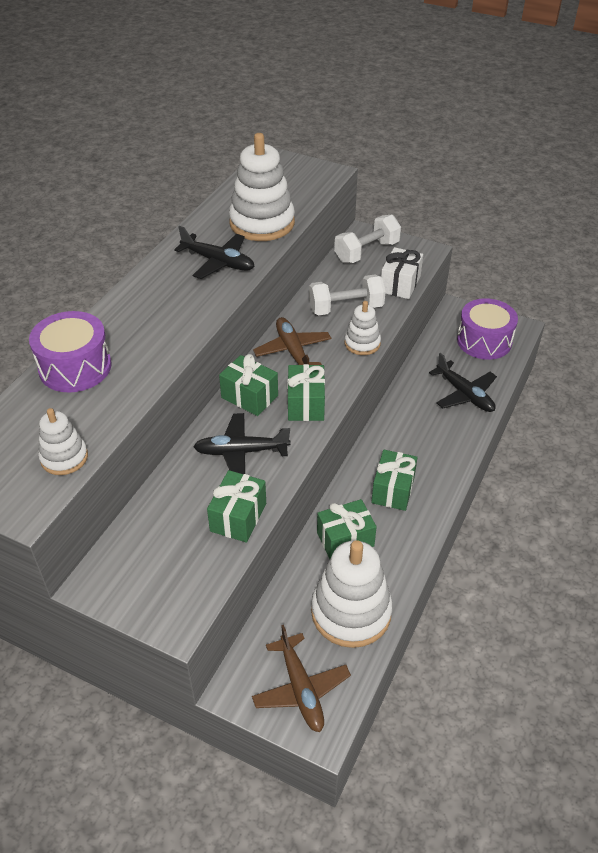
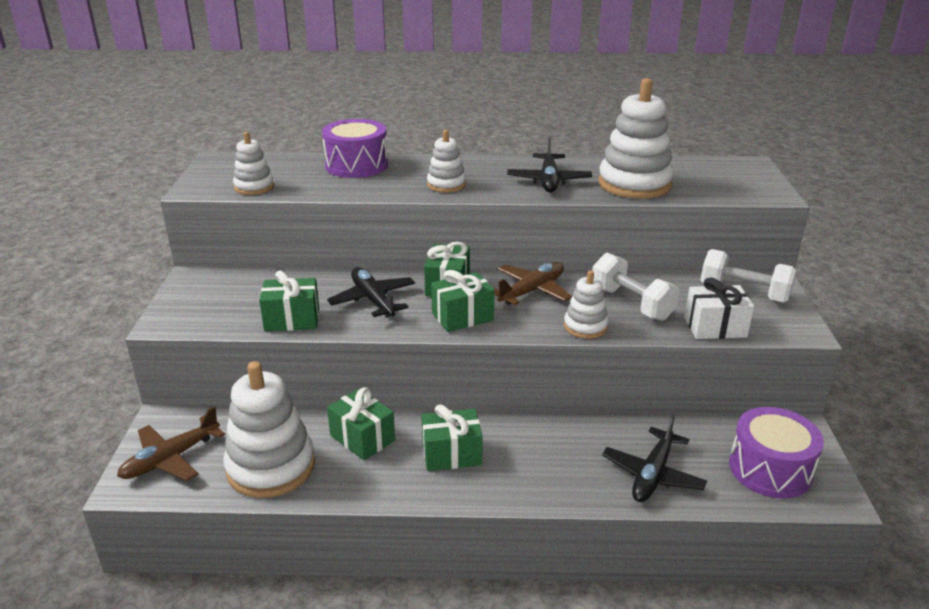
camera: 65 degrees right, 15 degrees down
(176, 322) = (446, 185): none -> white stacking toy

